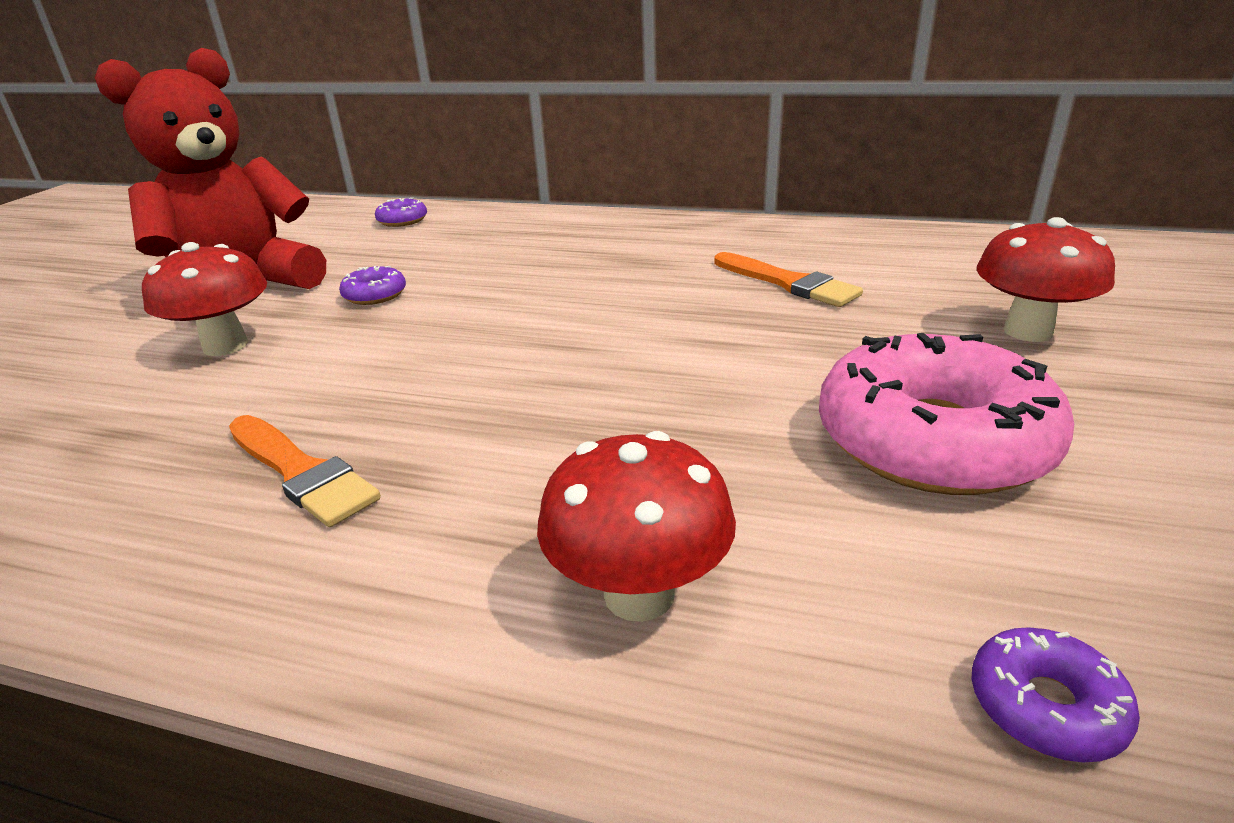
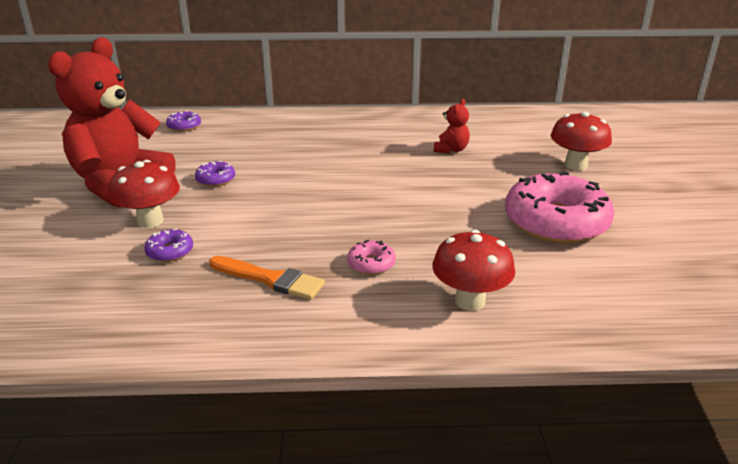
camera: 20 degrees left, 0 degrees up
(498, 472) = (371, 264): none -> pink donut
(788, 283) = (451, 150): orange brush -> red teddy bear
(1046, 706) = (630, 309): purple donut -> purple donut (170, 252)

